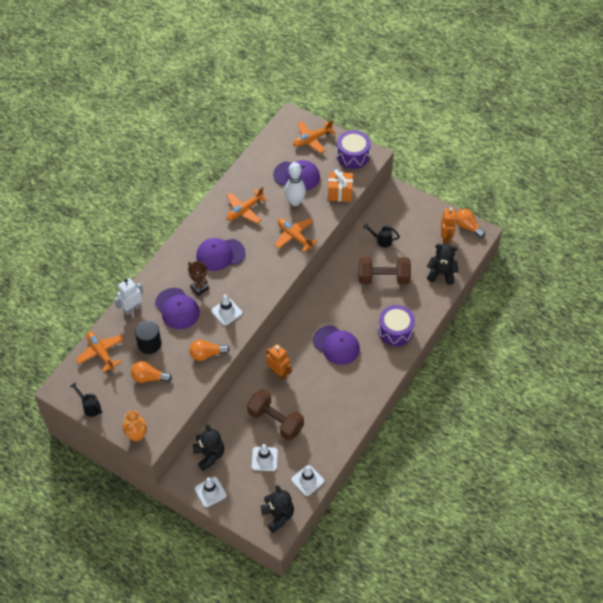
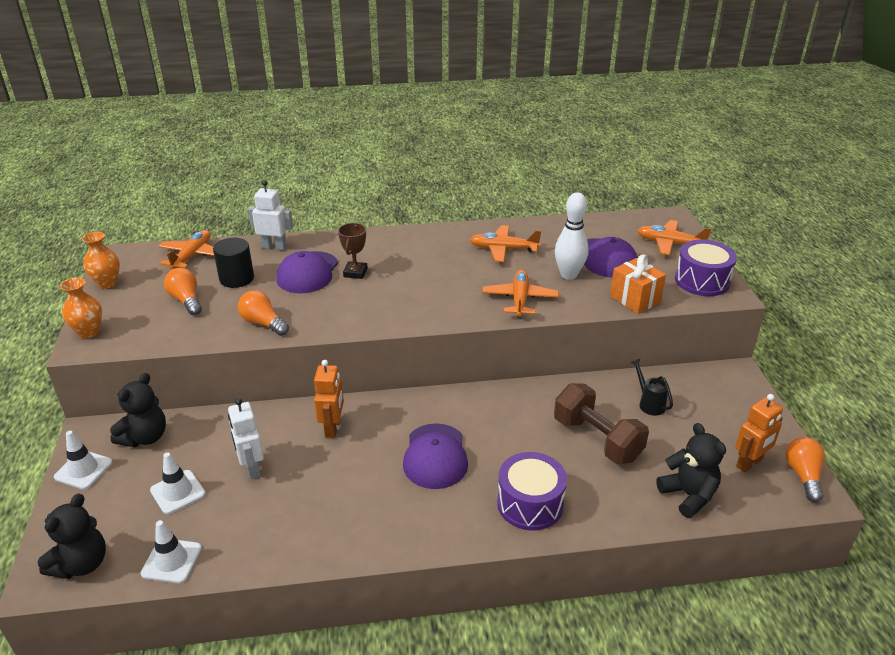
camera: 50 degrees right, 20 degrees down
(90, 407) = (107, 283): black watering can -> orange vase
(220, 254) = (420, 263): purple cap -> none
(226, 312) = (343, 306): white traffic cone -> none
(275, 421) = (252, 467): brown dumbbell -> white robot

